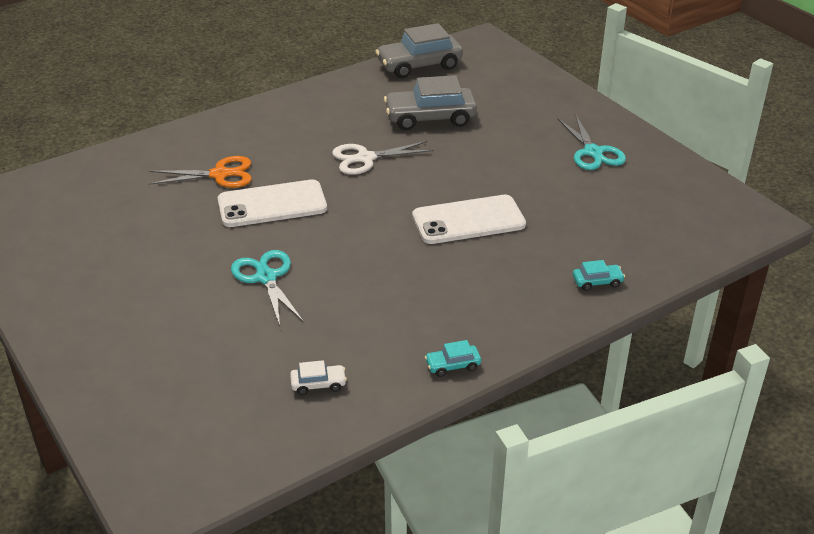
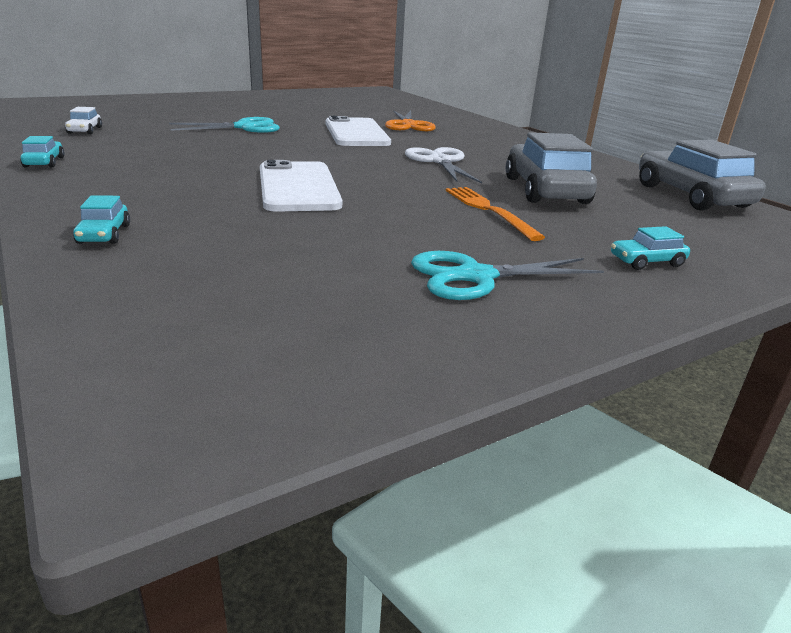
camera: 90 degrees right, 10 degrees down
(485, 143) = (488, 210): none -> orange fork
(548, 101) = (646, 261): none -> turquoise car

